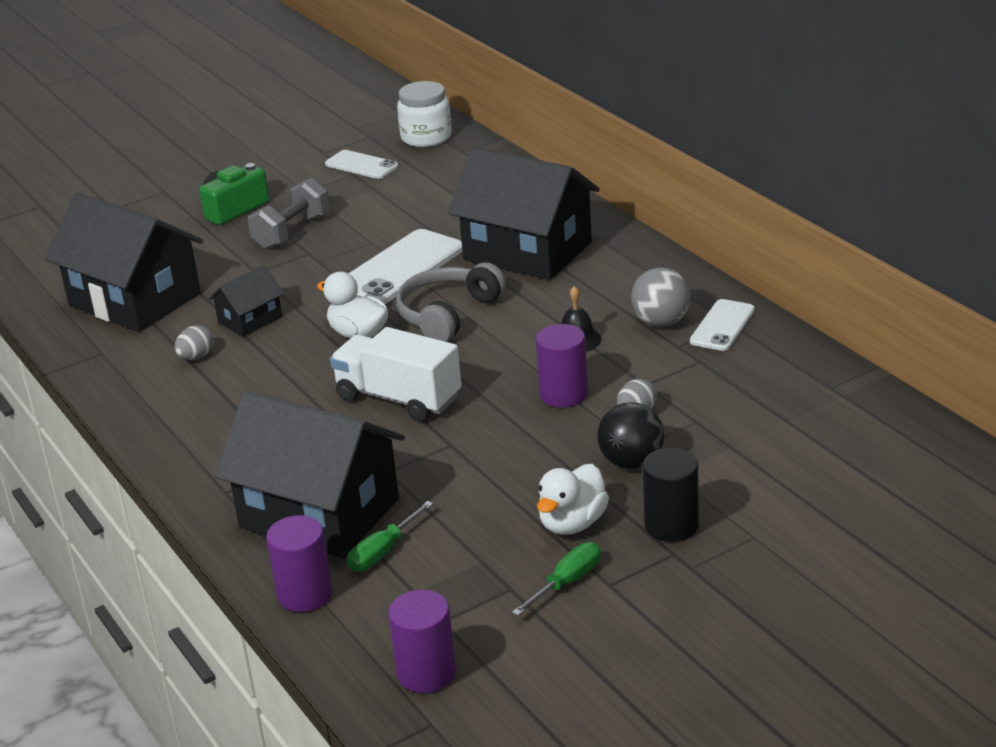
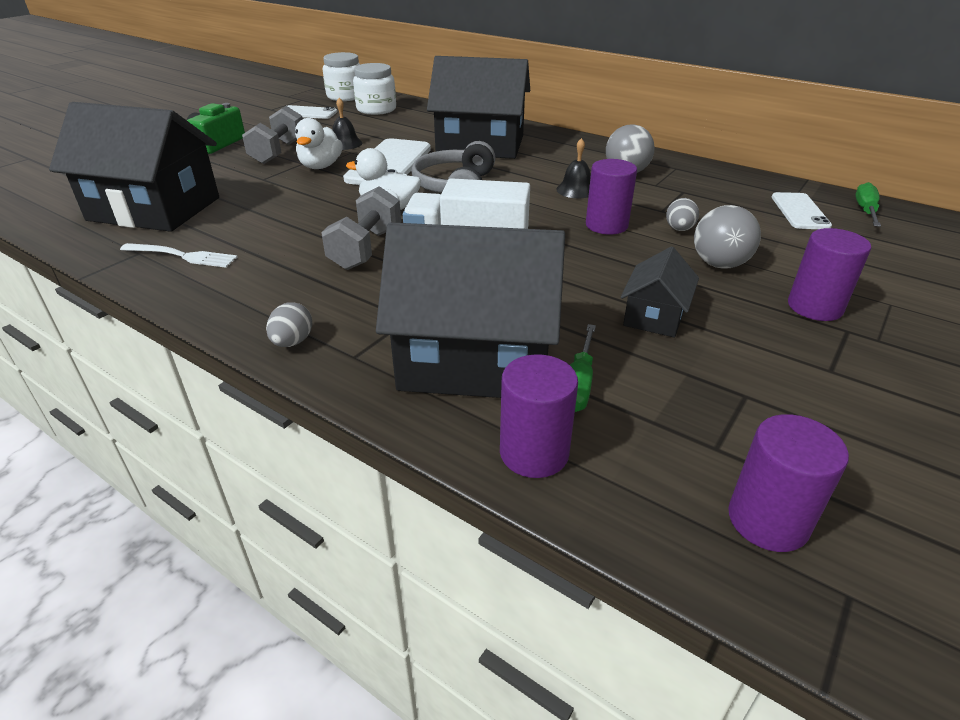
camera: 25 degrees left, 5 degrees up
(137, 363) = (182, 256): none -> white fork
(196, 357) = (243, 243): grey egg -> grey egg (292, 342)
(250, 319) = (280, 210): black house -> black house (654, 316)
(302, 383) = (366, 249): none -> grey dumbbell
(372, 227) = (345, 143): none -> black bell
(448, 168) = (376, 109): none -> white jar
(567, 582) = (791, 377): green screwdriver -> green screwdriver (865, 210)
(572, 523) = (730, 321): white duck -> white duck (320, 166)
(631, 462) = (719, 264): black ball -> grey ball
(671, 525) = (815, 307): black cylinder -> purple cylinder
(722, 326) = (672, 170): white phone -> white phone (799, 211)

